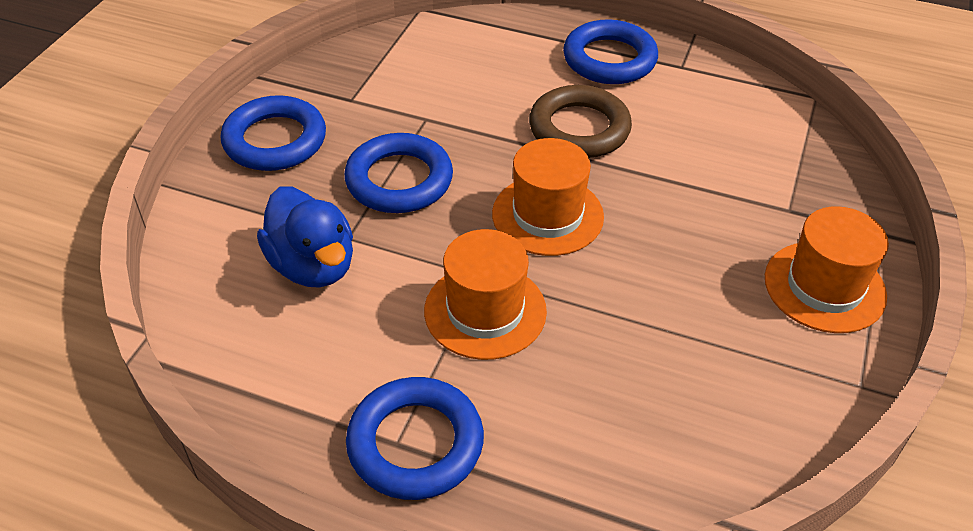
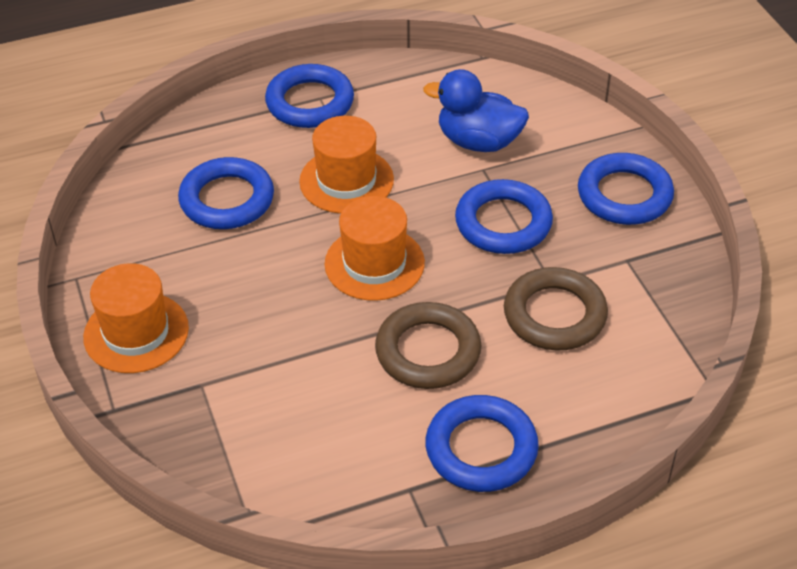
camera: 140 degrees right, 0 degrees up
(456, 98) = (554, 315): none -> brown ring
(629, 372) = (227, 199): none -> blue ring

